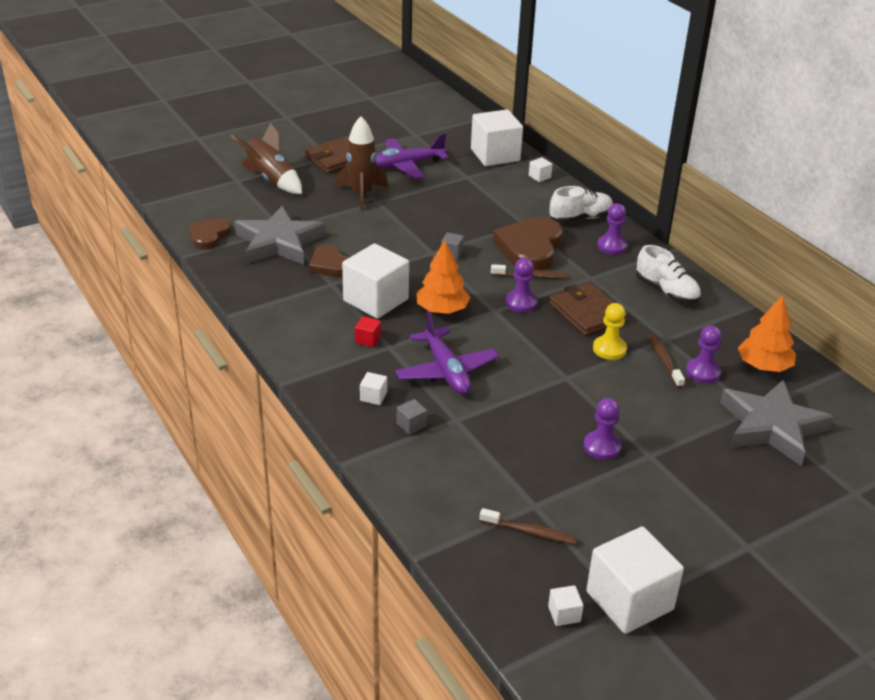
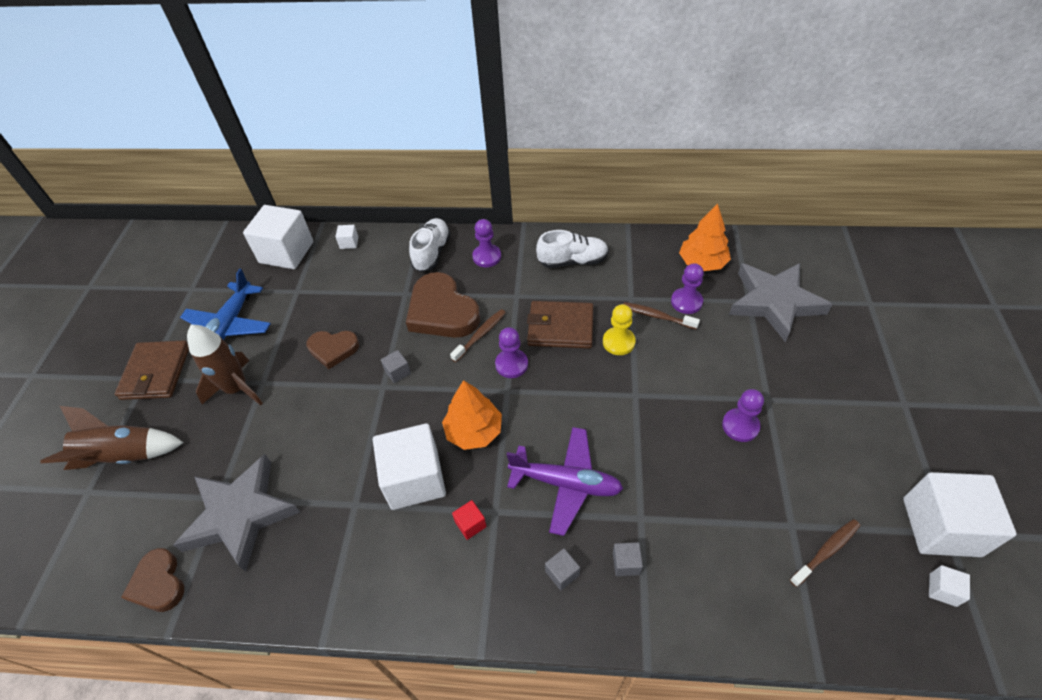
camera: 50 degrees left, 15 degrees up
(329, 265) = (323, 487): brown heart -> brown heart (333, 349)
(373, 396) = (562, 573): white cube -> grey cube
(406, 165) = (230, 325): purple plane -> blue plane

